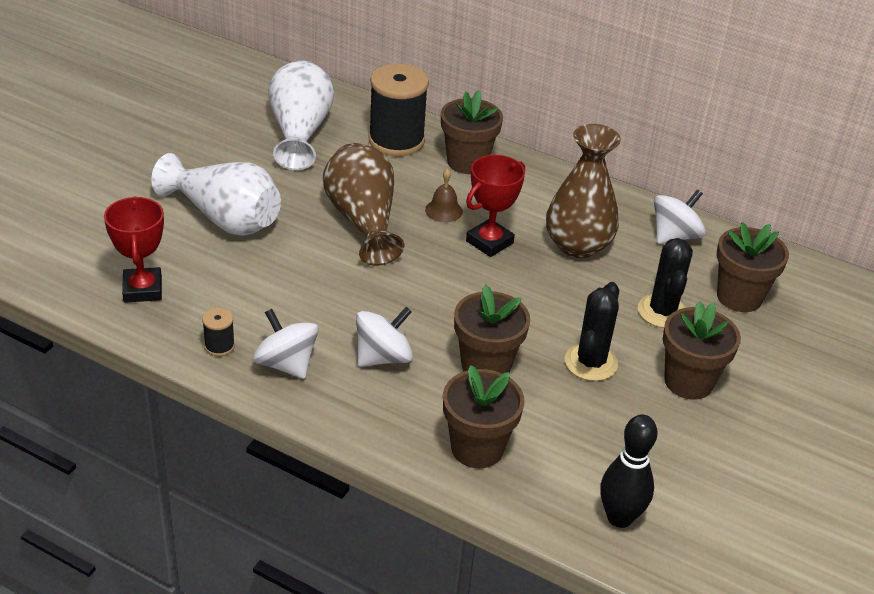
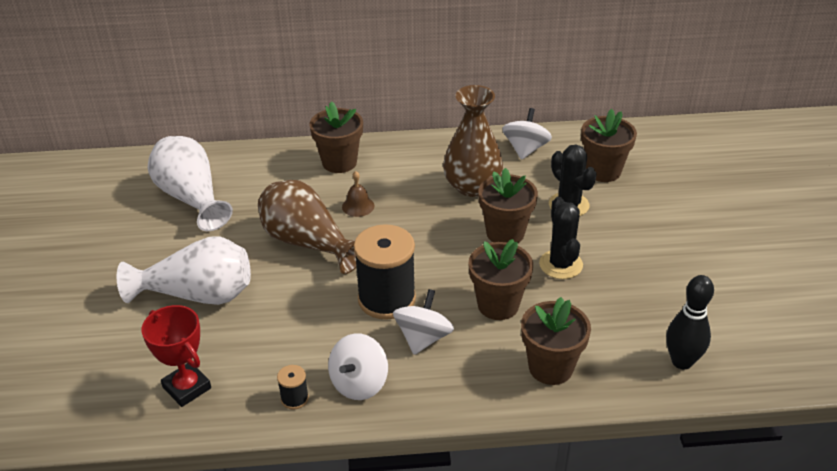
camera: 30 degrees left, 0 degrees up
(286, 364) = (359, 383): white spinning top -> white spinning top turned 75 degrees counterclockwise
(396, 141) = (272, 170): black spool -> black spool (386, 299)
(489, 242) = (412, 213): red trophy -> none
(688, 382) = (630, 244): brown flower pot -> brown flower pot (505, 233)

